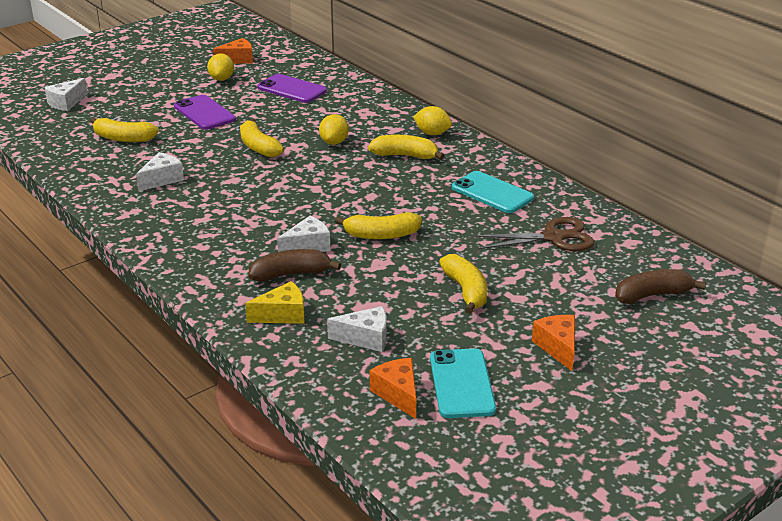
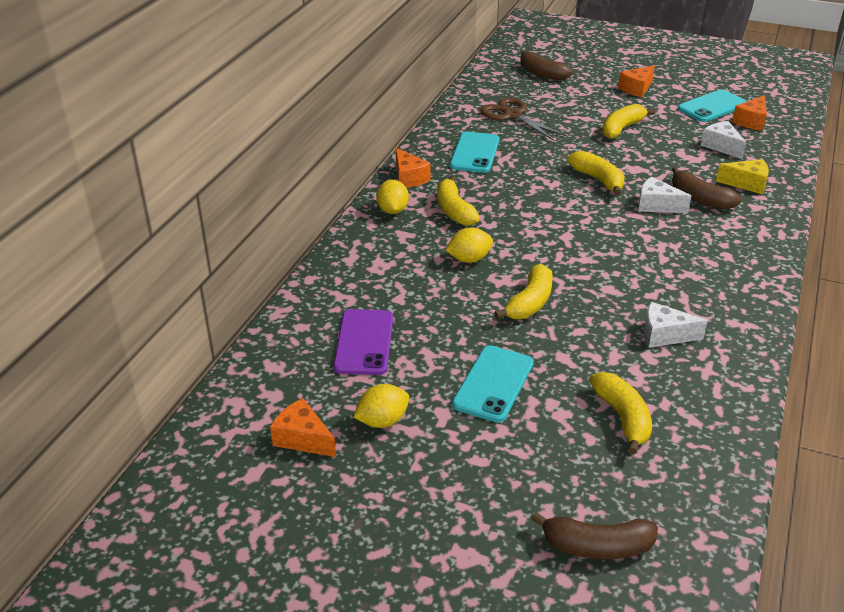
camera: 120 degrees left, 5 degrees up
(66, 103) = (596, 546): white cheese -> brown banana
(204, 113) = (493, 384): purple phone -> turquoise phone
(282, 315) = (747, 184): yellow cheese -> yellow cheese turned 150 degrees clockwise
(476, 152) = (409, 178): none -> orange cheese

